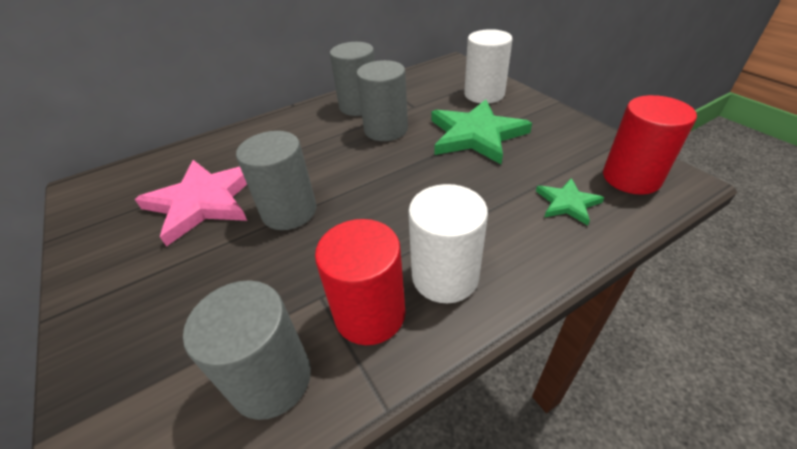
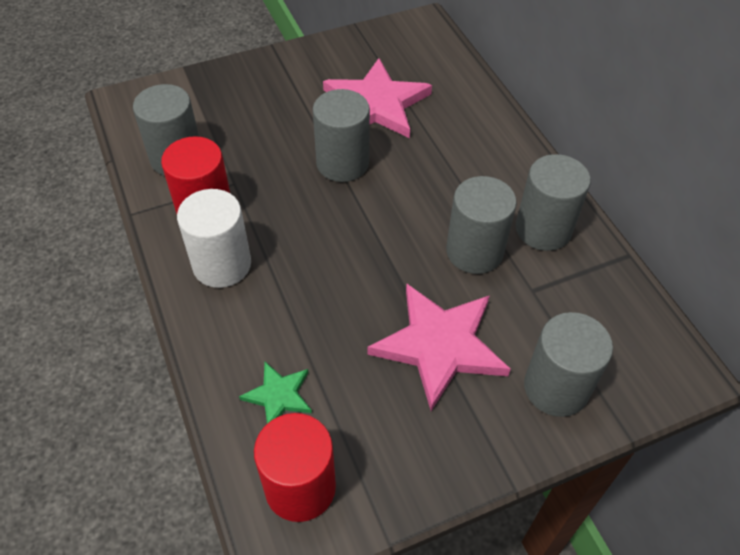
camera: 95 degrees right, 10 degrees up
(476, 135) = (439, 345): green star -> pink star
(484, 94) = (556, 388): white cylinder -> grey cylinder

